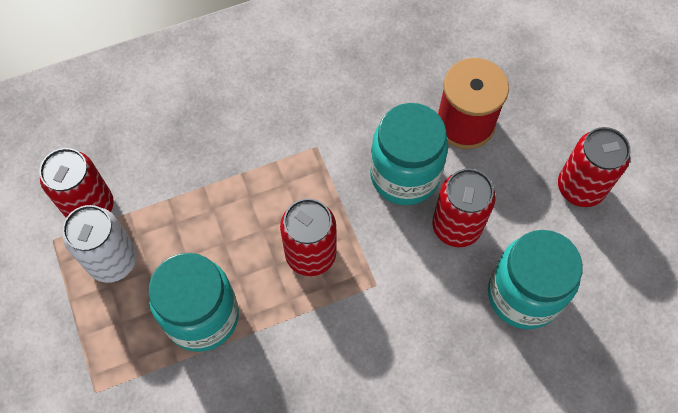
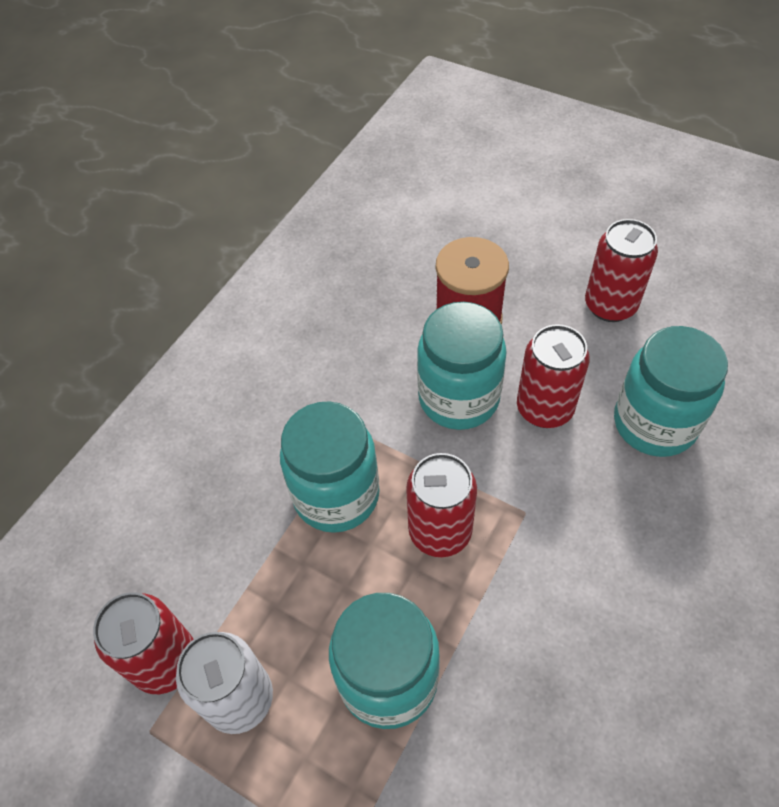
camera: 35 degrees left, 10 degrees down
(268, 181) = (336, 495): none -> turquoise jar

